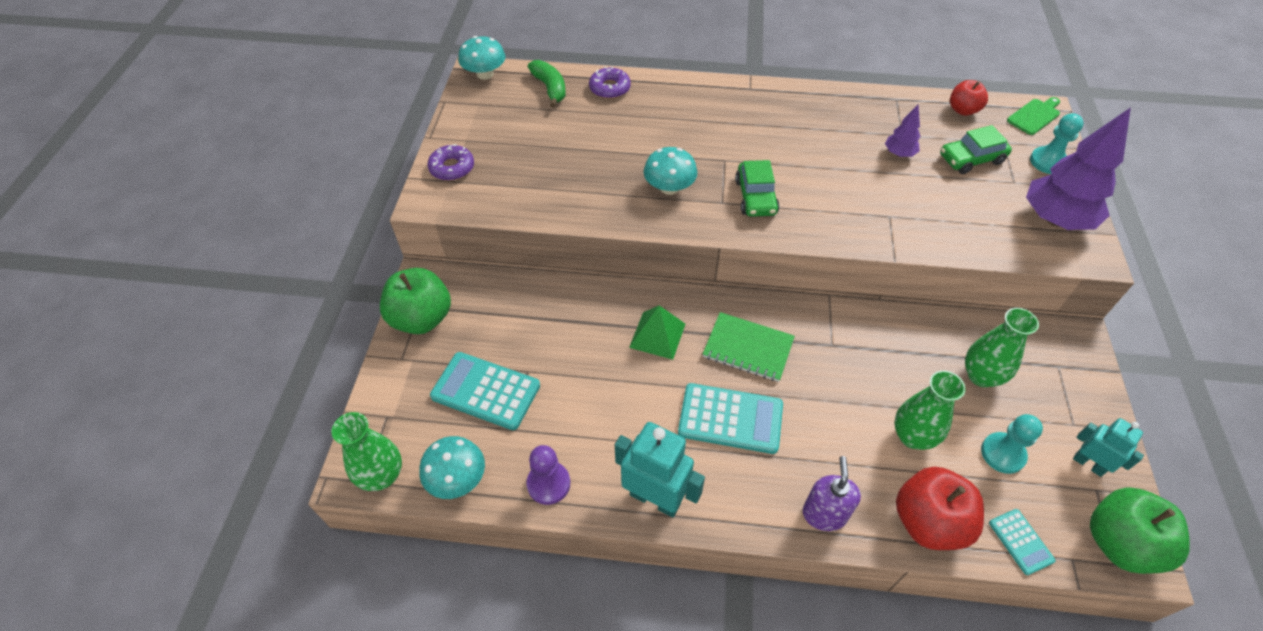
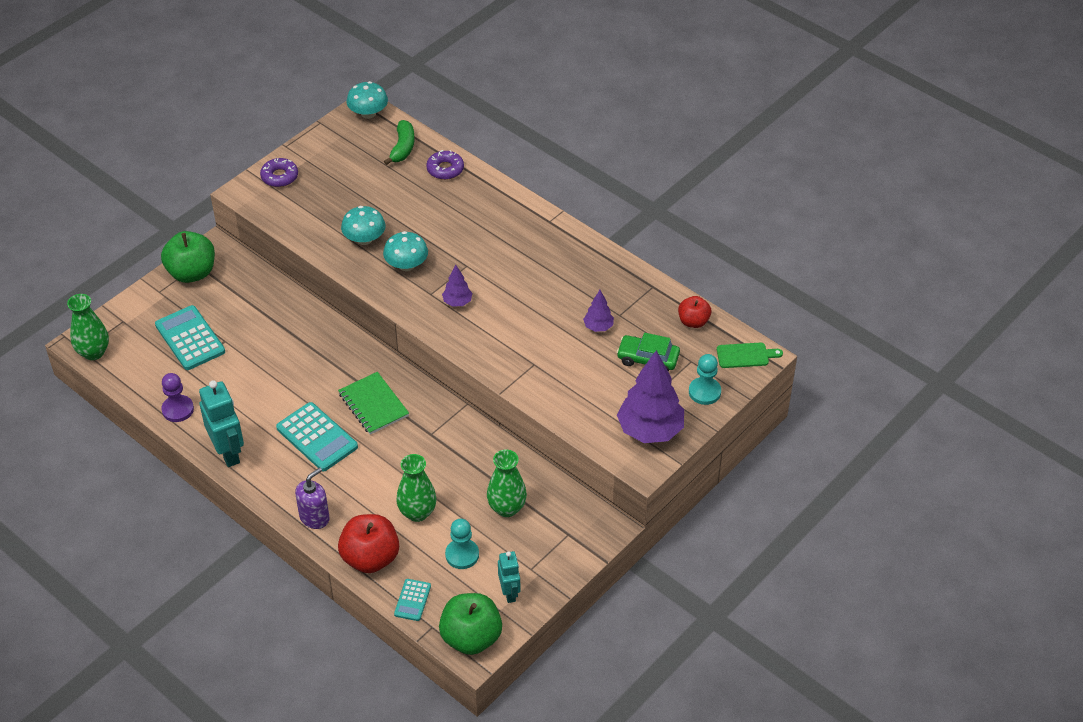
camera: 35 degrees right, 5 degrees down
(457, 478) = (131, 377): turquoise mushroom -> turquoise mushroom (364, 239)
(657, 335) = (325, 364): green pyramid -> none
(756, 197) = (457, 302): green car -> purple tree

